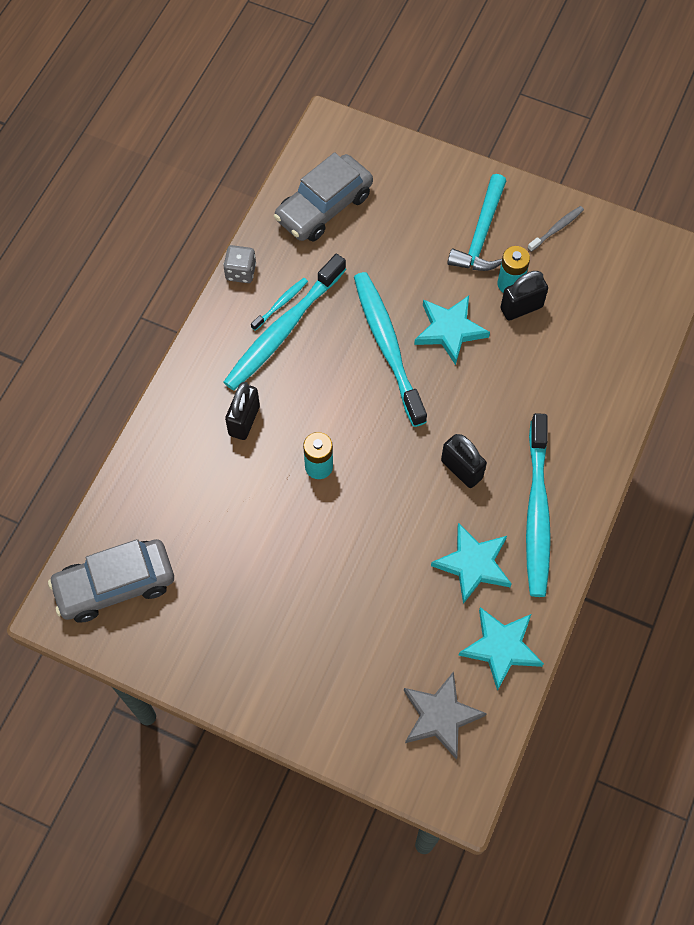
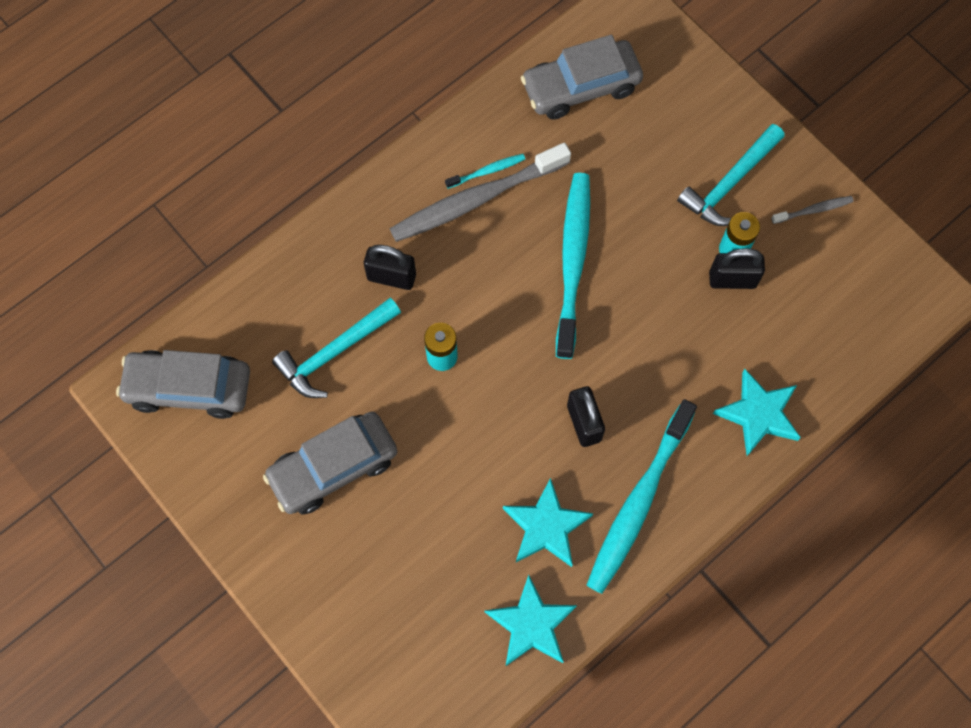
camera: 25 degrees right, 5 degrees up
(227, 501) = (335, 352): none -> turquoise hammer
(241, 272) = (463, 121): grey dice -> none
(244, 420) = (391, 277): black padlock -> black padlock turned 60 degrees clockwise
(273, 595) = (333, 467): none -> grey car
(283, 330) = (476, 199): turquoise toothbrush -> grey toothbrush
(440, 716) = (436, 665): grey star -> none
(449, 330) = (645, 272): turquoise star -> turquoise star (758, 414)

